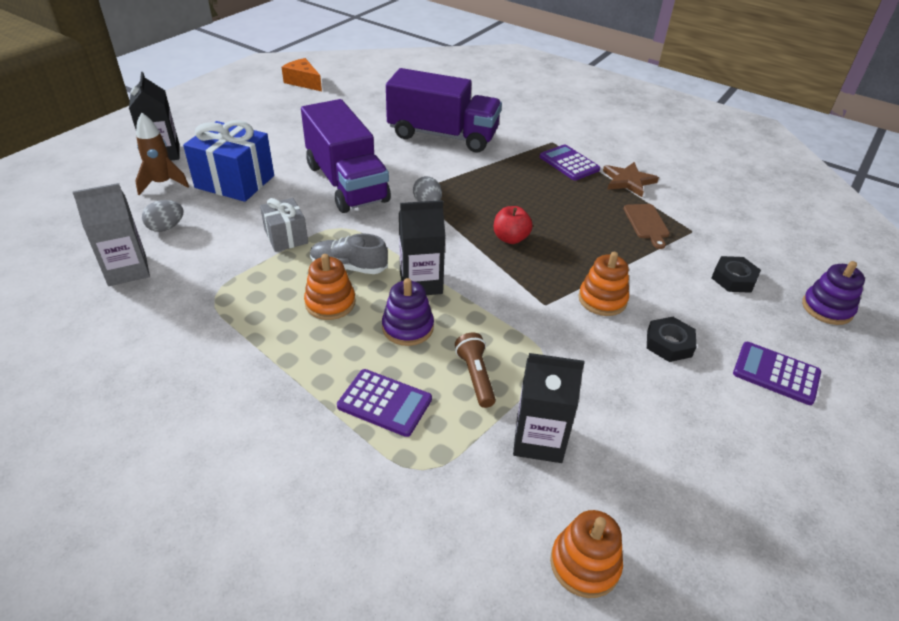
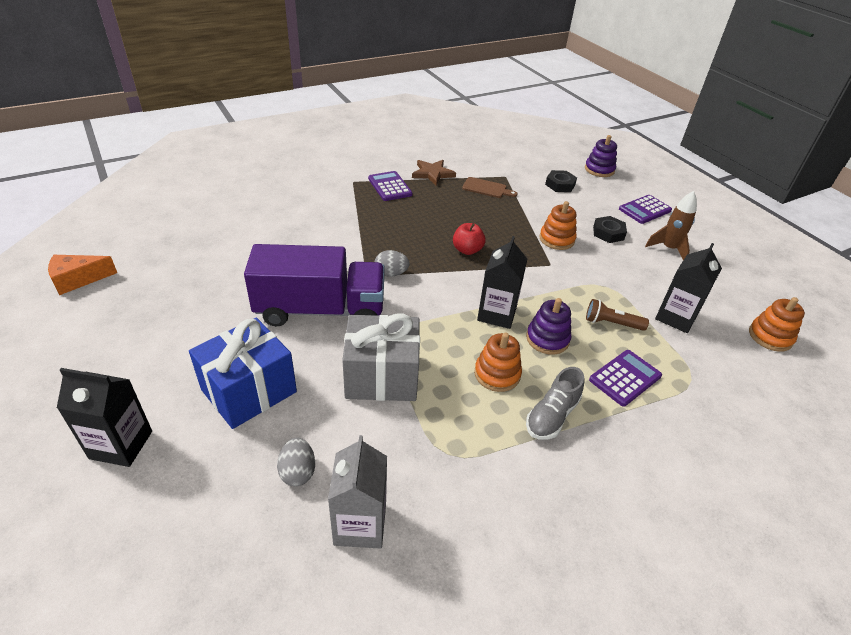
camera: 65 degrees left, 0 degrees up
(163, 183) = (197, 458): brown rocket -> brown rocket (668, 249)
(286, 237) = (382, 376): grey gift -> grey gift, size x1.70
(348, 267) = (453, 348): grey shoe -> grey shoe (552, 416)
(443, 135) = (290, 228): purple truck -> none
(569, 163) = (390, 187): purple calculator -> purple calculator turned 75 degrees clockwise

